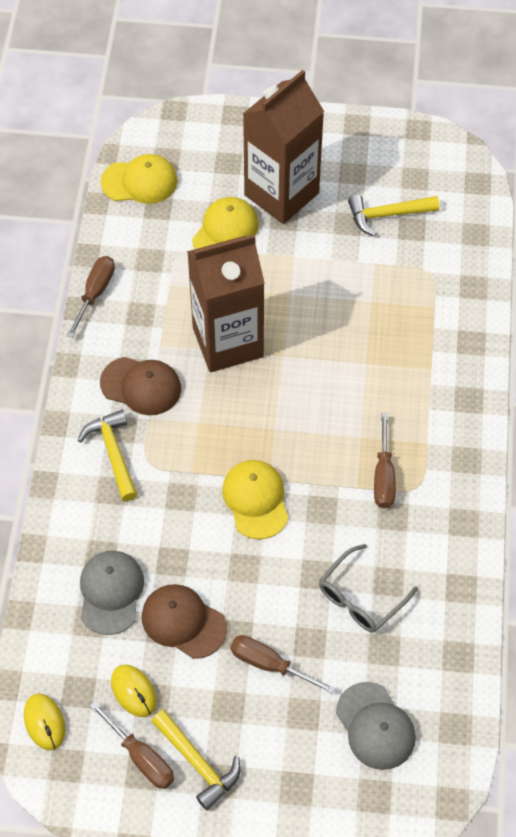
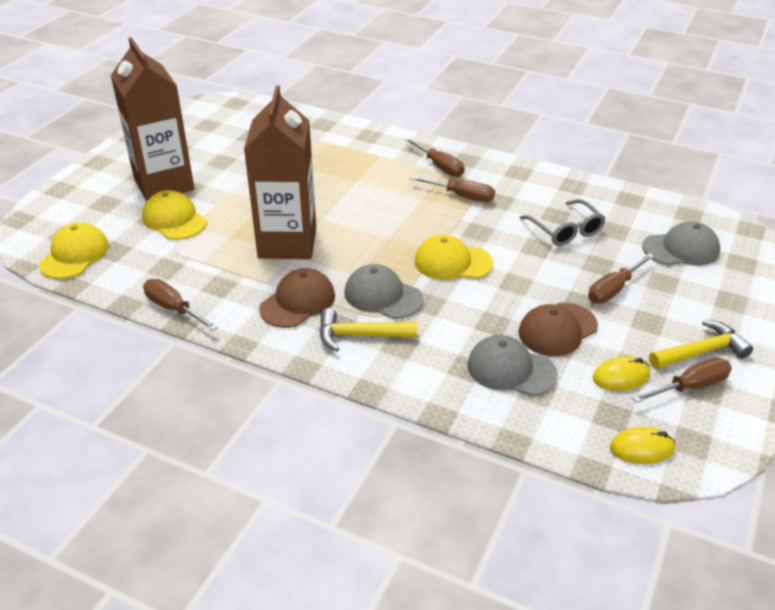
camera: 70 degrees left, 20 degrees down
(177, 453) = (383, 296): none -> grey cap
(387, 215) = (229, 143): yellow hammer -> none
(436, 436) = (439, 166): none -> brown screwdriver

